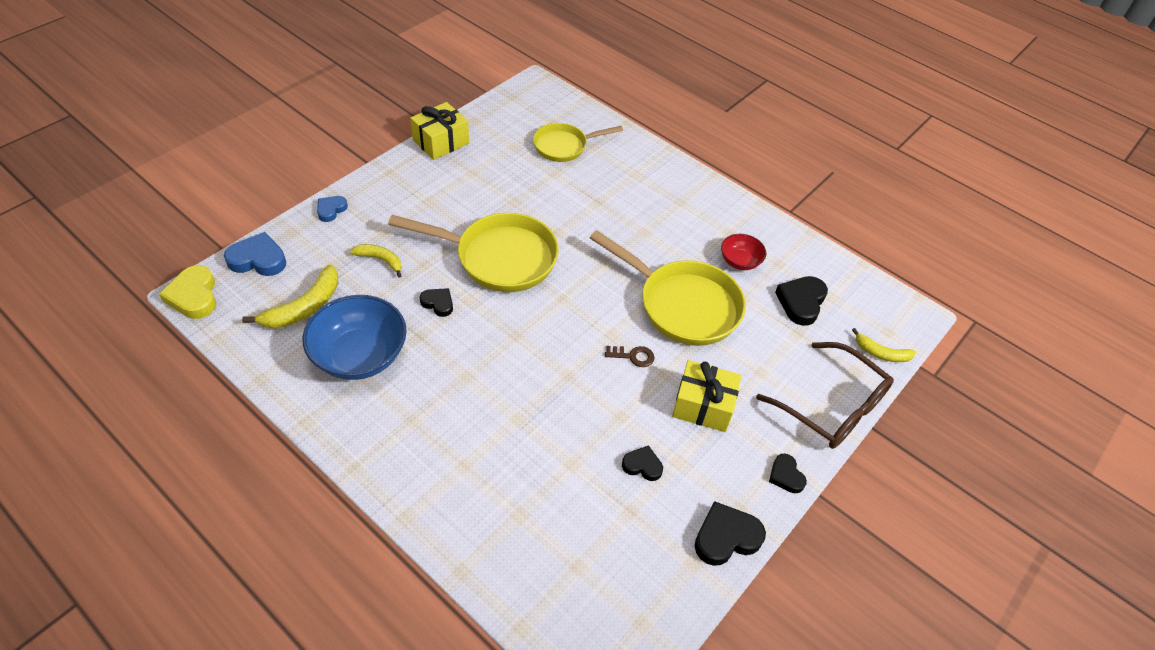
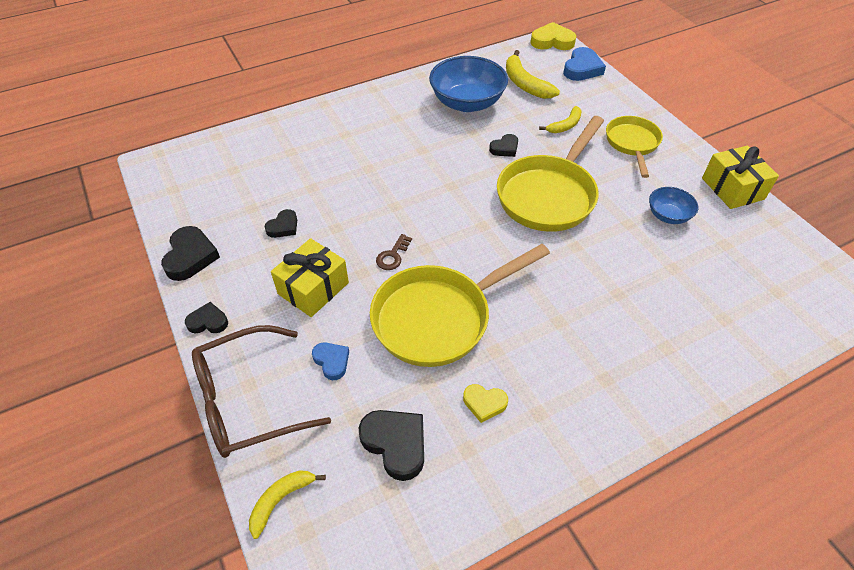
camera: 115 degrees right, 0 degrees up
(331, 210) = (634, 108): blue heart -> blue heart (332, 361)
(493, 178) = (668, 215): none -> blue bowl
(564, 146) = (725, 290): yellow pan -> yellow pan (632, 144)
(740, 261) = (484, 403): red bowl -> yellow heart

